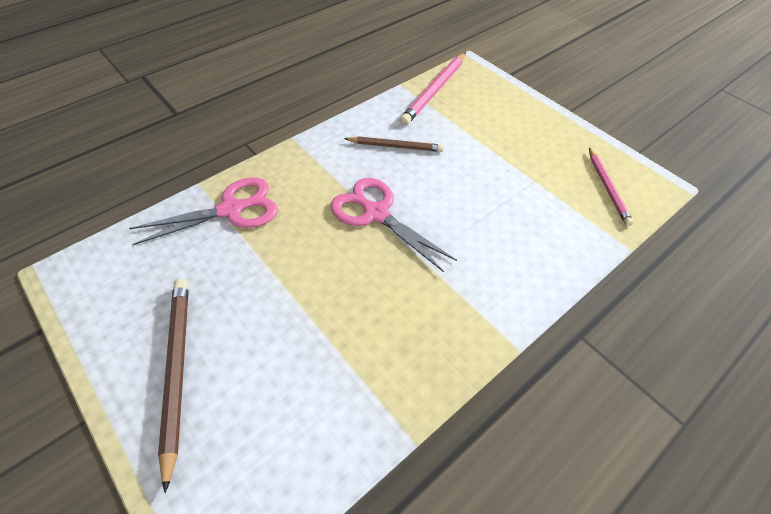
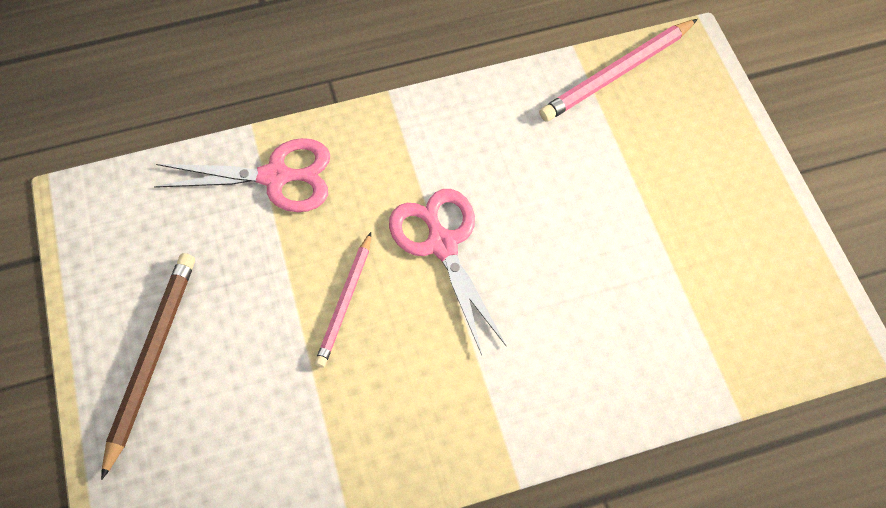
camera: 25 degrees right, 10 degrees up
(395, 146) = (515, 151): brown pencil -> none
(607, 188) = (770, 317): pink pencil -> pink pencil (345, 302)

